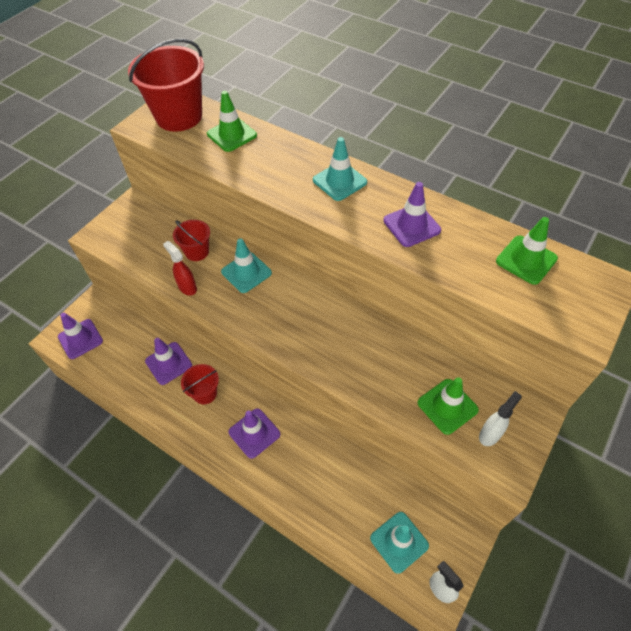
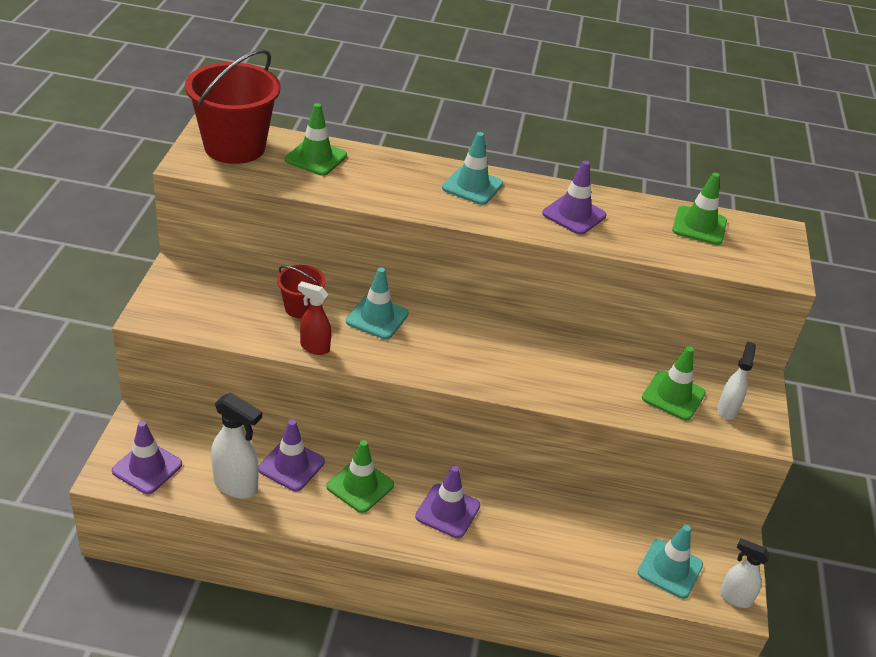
camera: 30 degrees left, 15 degrees down
(126, 369) = (236, 486): none -> white spray bottle
(205, 393) = (360, 486): red bucket -> green traffic cone

